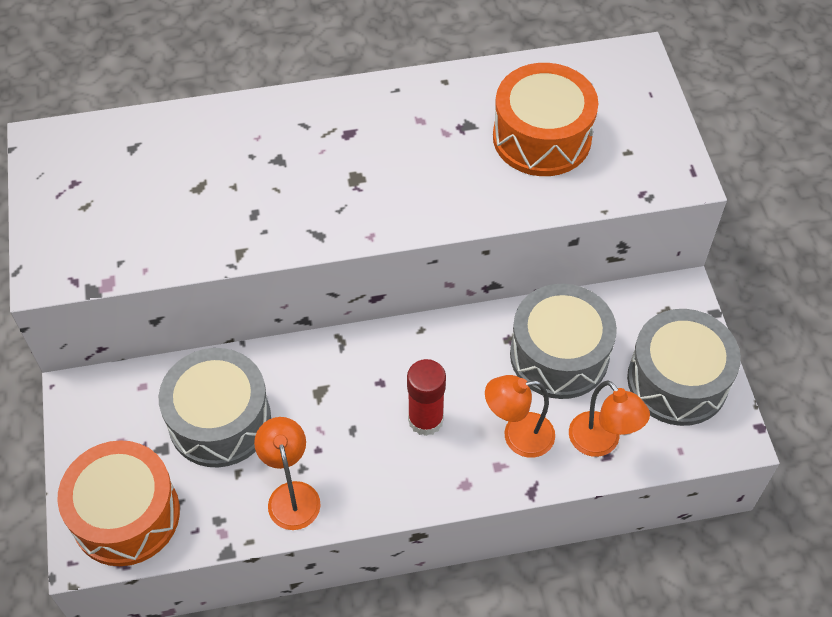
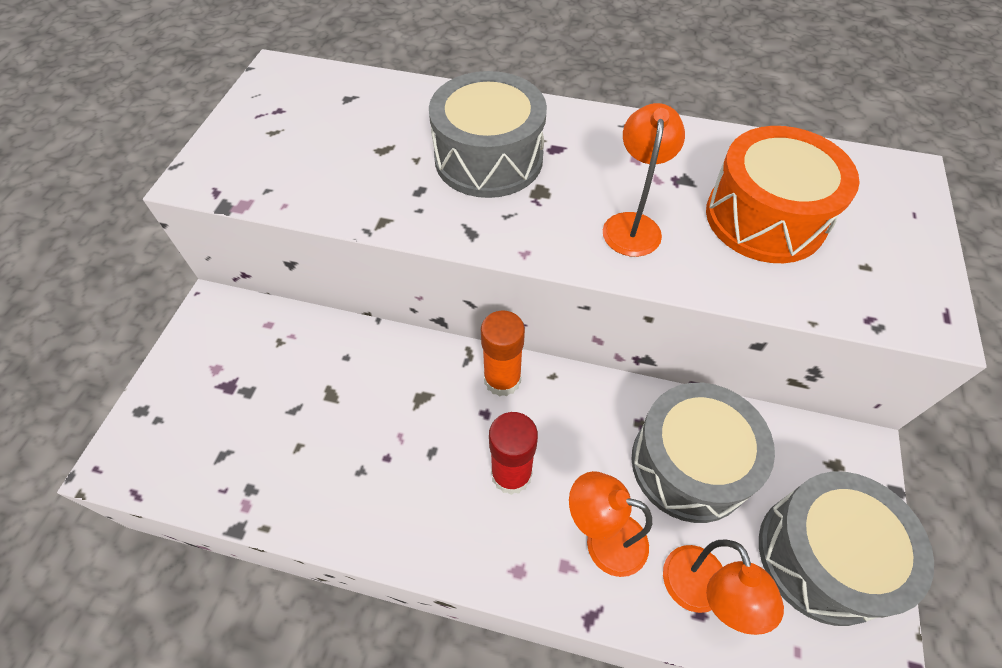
camera: 25 degrees right, 0 degrees up
(126, 515) = (173, 443): orange drum -> none
(220, 420) = (313, 386): grey drum -> grey drum (488, 158)
(291, 495) = (334, 495): orange lamp -> orange lamp (632, 224)
(380, 350) = (502, 380): none -> orange glue stick

